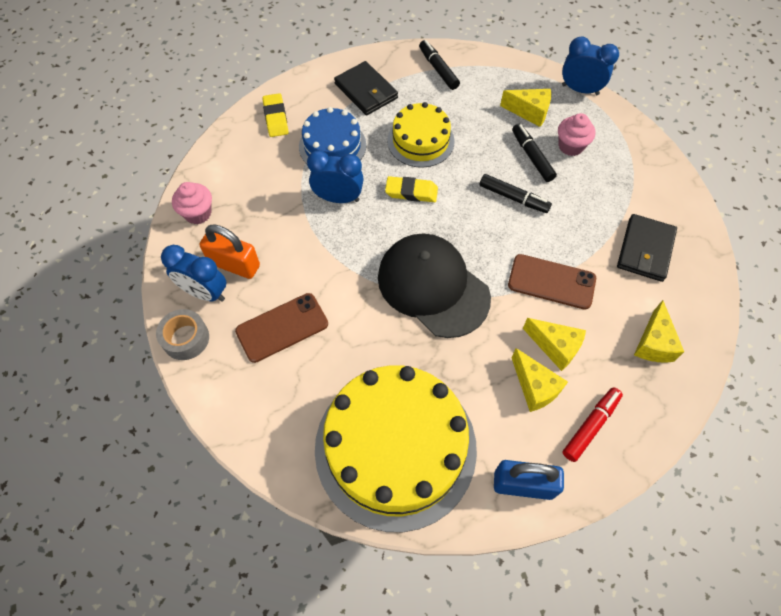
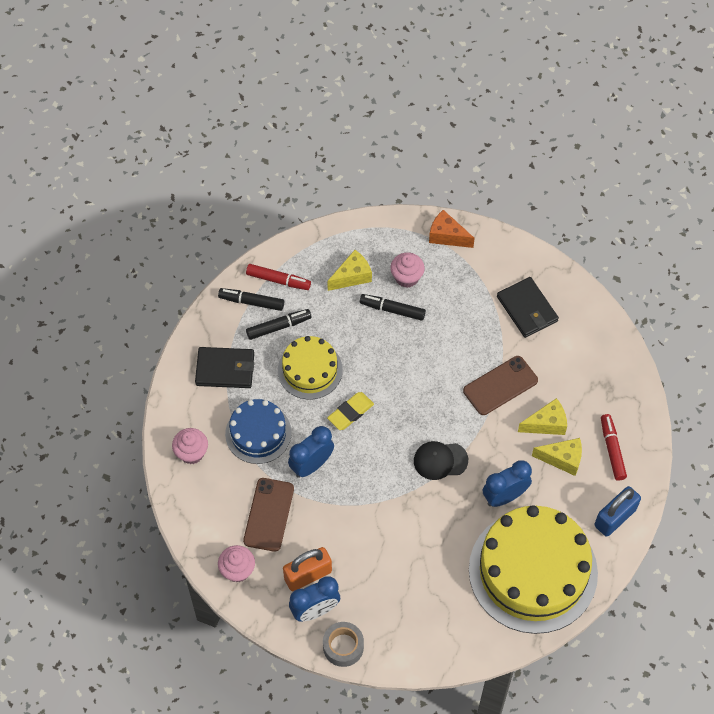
camera: 50 degrees left, 0 degrees up
(276, 118) = (191, 453): yellow eraser -> pink cupcake
(282, 328) = (389, 578): brown phone -> brown phone (269, 514)
(433, 287) = (440, 460): black cap -> black cap, size x0.51
(474, 72) = (278, 280): none -> red marker
(513, 198) = (416, 351): black marker -> black marker (278, 327)
(580, 90) = (363, 225): blue clock -> blue clock (504, 496)
(638, 147) = (447, 236): none -> orange cheese
(653, 343) = (592, 366): yellow cheese -> none

